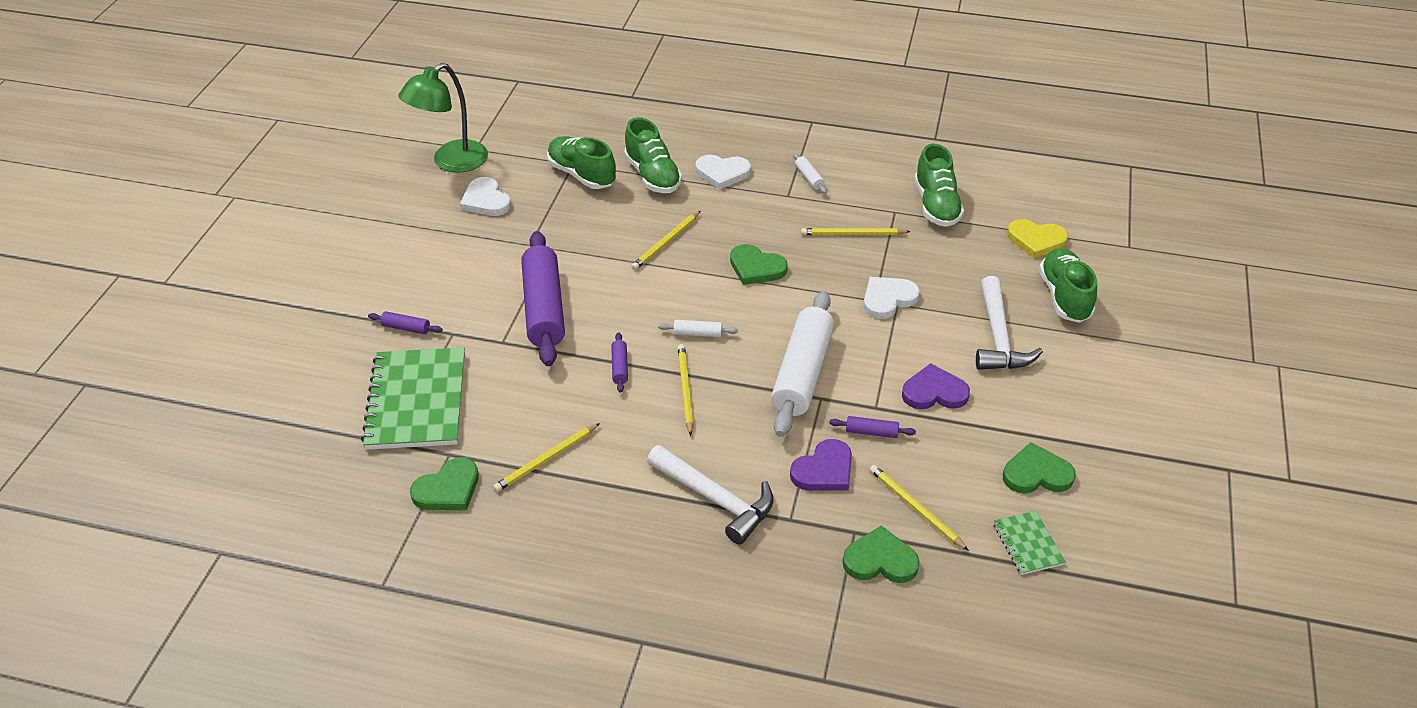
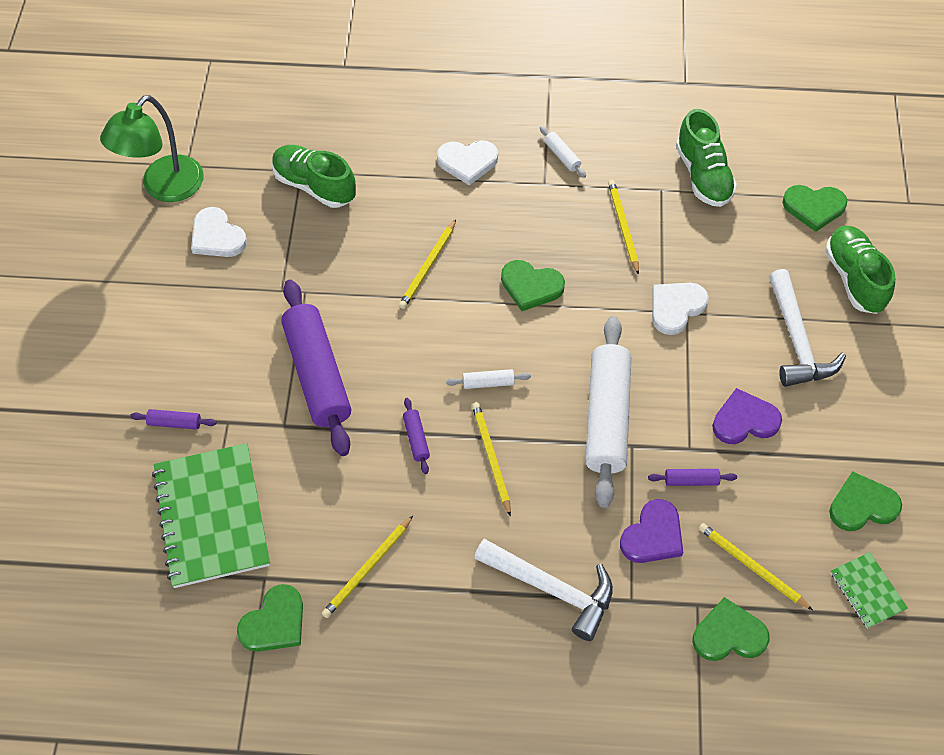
camera: 10 degrees left, 15 degrees up
(652, 176) = (393, 176): green shoe -> none
(852, 234) = (623, 227): yellow pencil -> yellow pencil turned 90 degrees clockwise
(1036, 240) = (814, 207): yellow heart -> green heart

